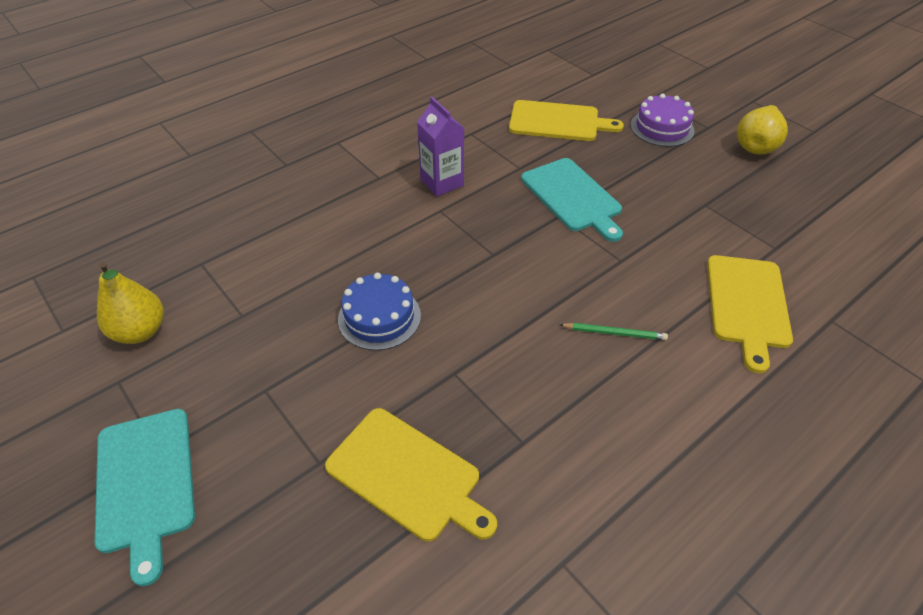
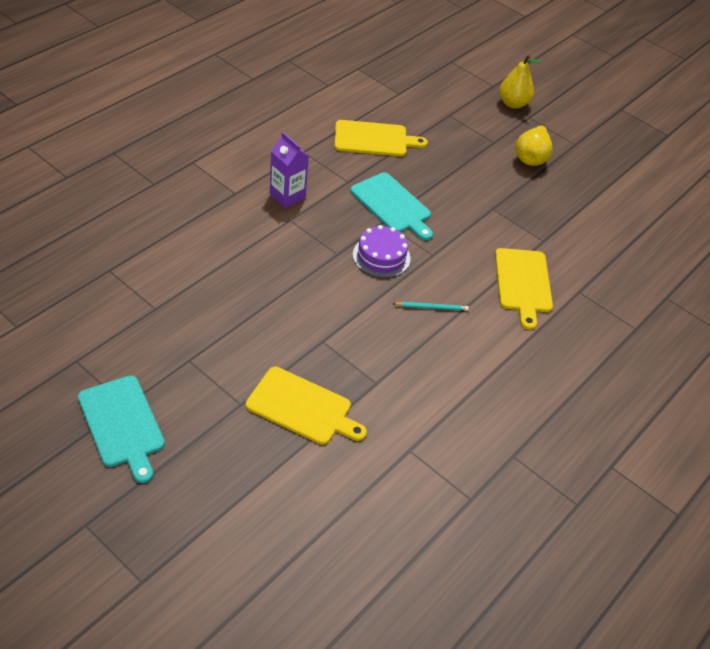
camera: 15 degrees left, 0 degrees up
(140, 331) = (79, 324): yellow pear -> yellow pear (513, 103)
(379, 317) = (260, 304): blue cake -> none
(614, 333) = (432, 307): green pencil -> turquoise pencil
(662, 128) = (458, 143): purple cake -> purple cake (381, 256)

